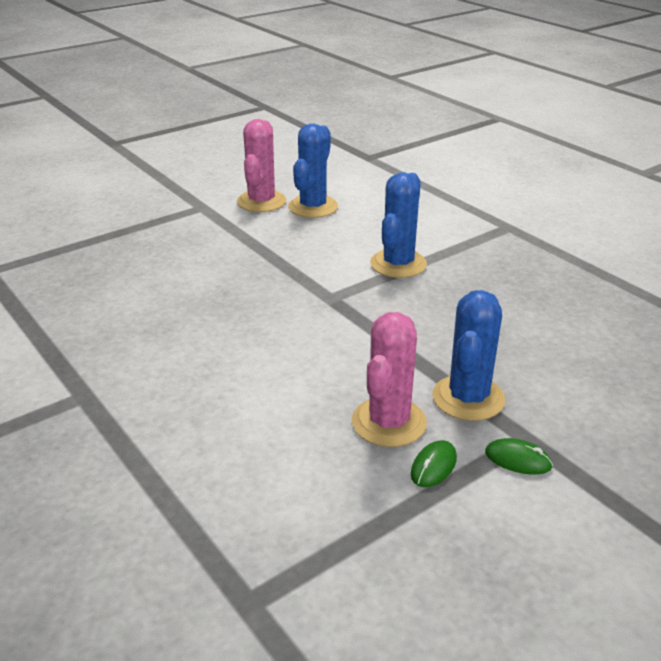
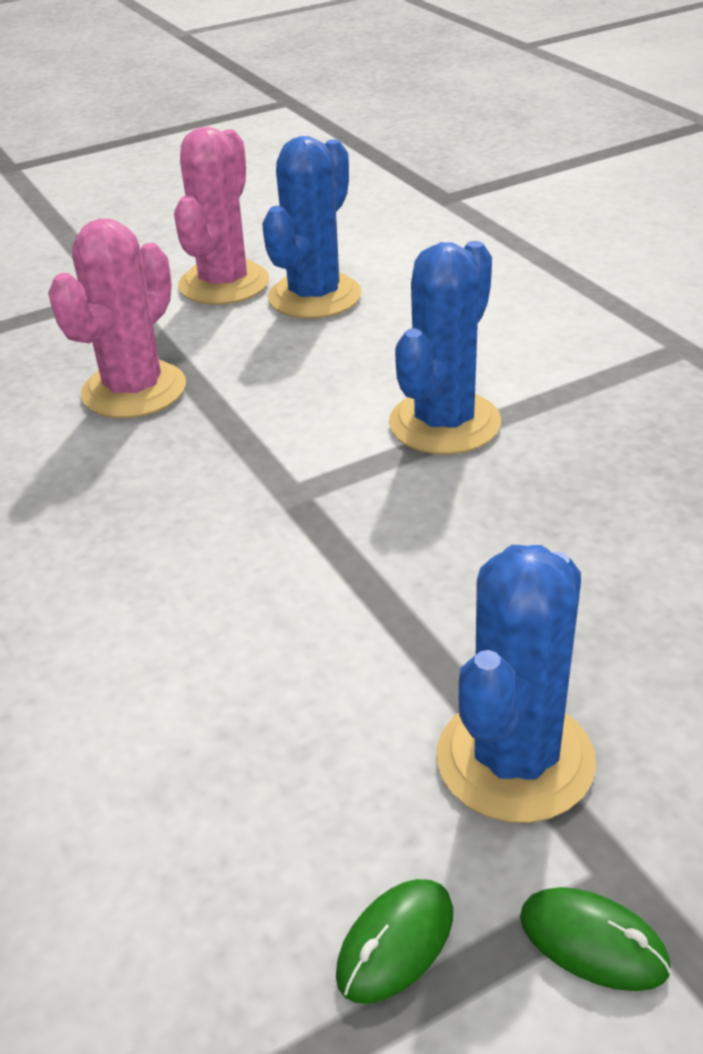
camera: 10 degrees right, 5 degrees up
(389, 422) = (327, 811): pink cactus -> pink cactus (134, 390)

